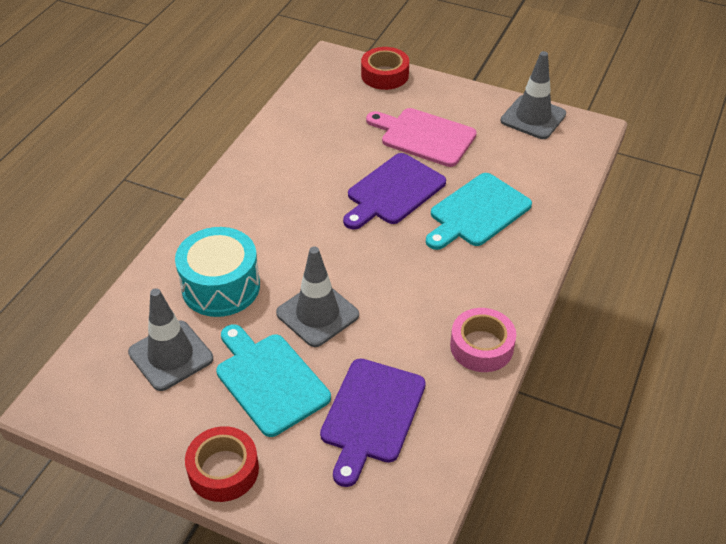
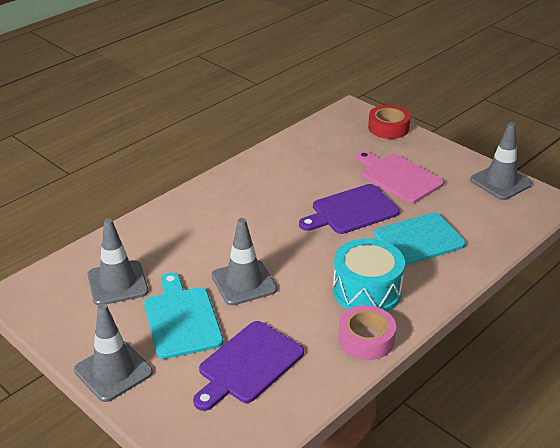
camera: 20 degrees right, 10 degrees down
(221, 286) = (180, 246): turquoise drum -> turquoise drum (367, 291)
(223, 470) = (113, 371): red tape -> grey traffic cone

